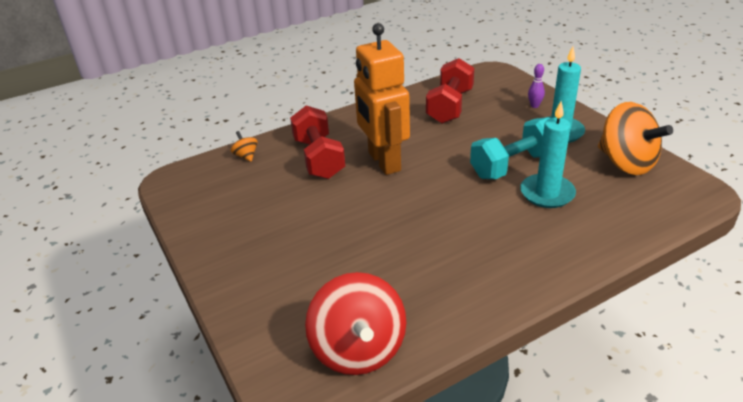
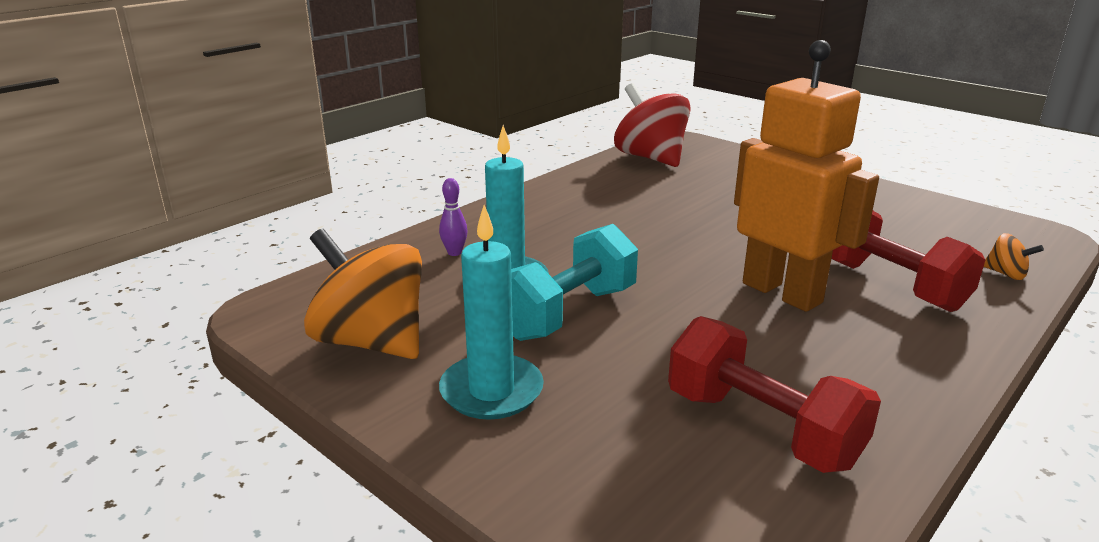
camera: 160 degrees right, 10 degrees down
(450, 106) = (761, 428): red dumbbell -> red dumbbell turned 45 degrees counterclockwise
(534, 106) = (557, 461): purple bowling pin -> purple bowling pin (454, 252)

